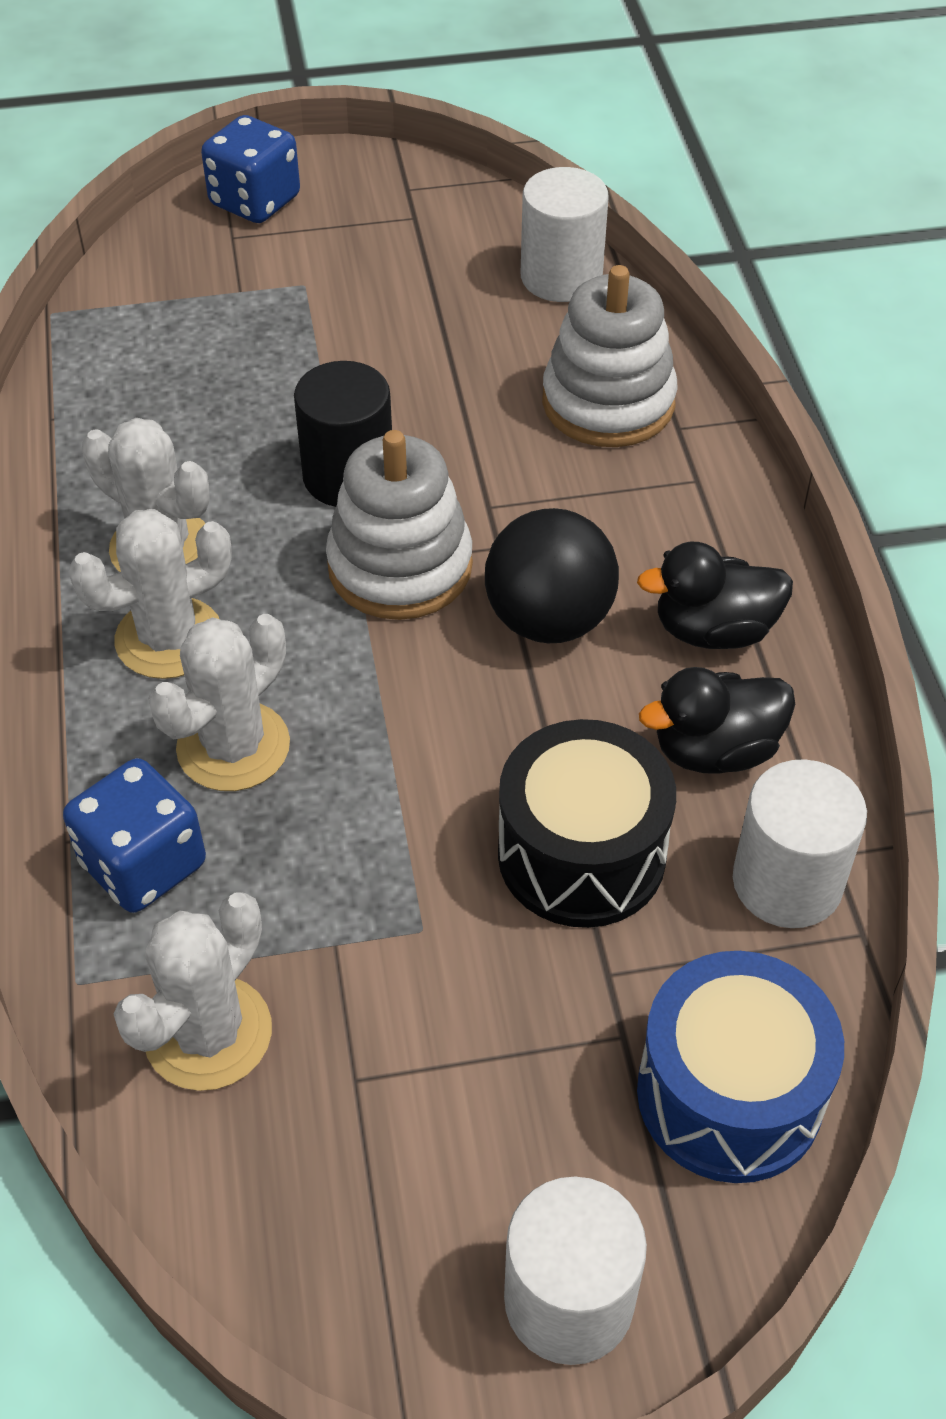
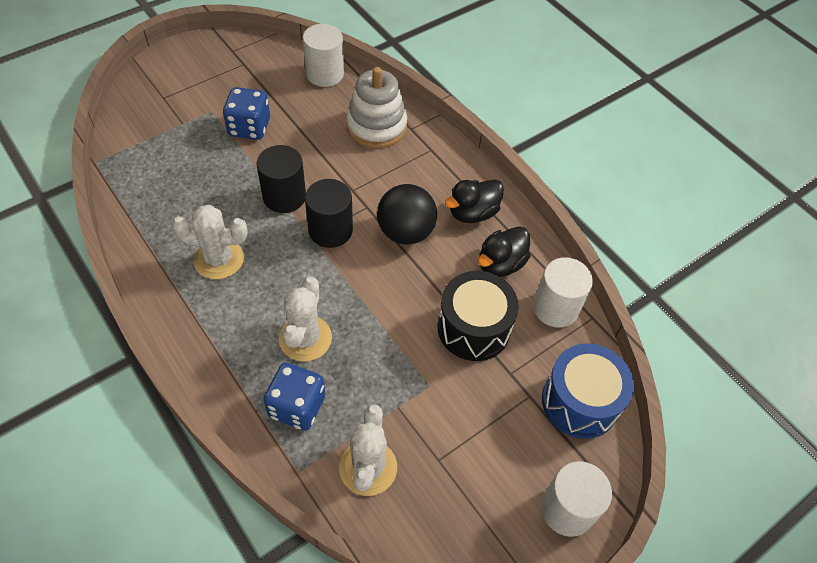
camera: 30 degrees left, 5 degrees up
(169, 638) = (247, 300): white cactus -> none
(255, 201) = (164, 77): blue dice -> blue dice (249, 127)
(400, 566) = (330, 230): white stacking toy -> black cylinder

